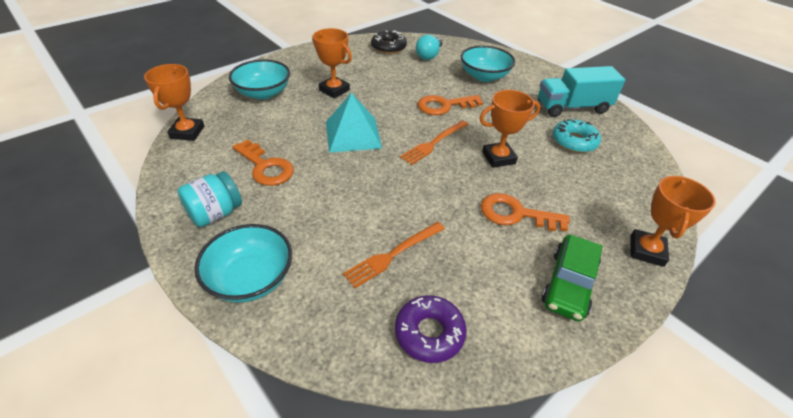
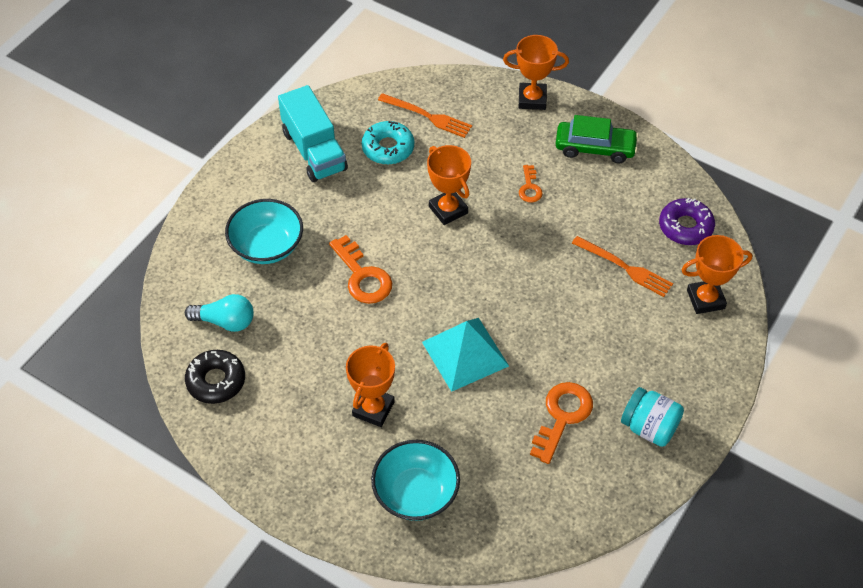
camera: 105 degrees left, 10 degrees up
(187, 132) = (540, 535): orange trophy -> orange trophy (705, 299)
(251, 278) = (702, 360): turquoise bowl -> none
(434, 143) = (447, 271): orange fork -> orange fork (427, 116)
(516, 214) = (530, 187): orange key -> orange key, size x0.56

